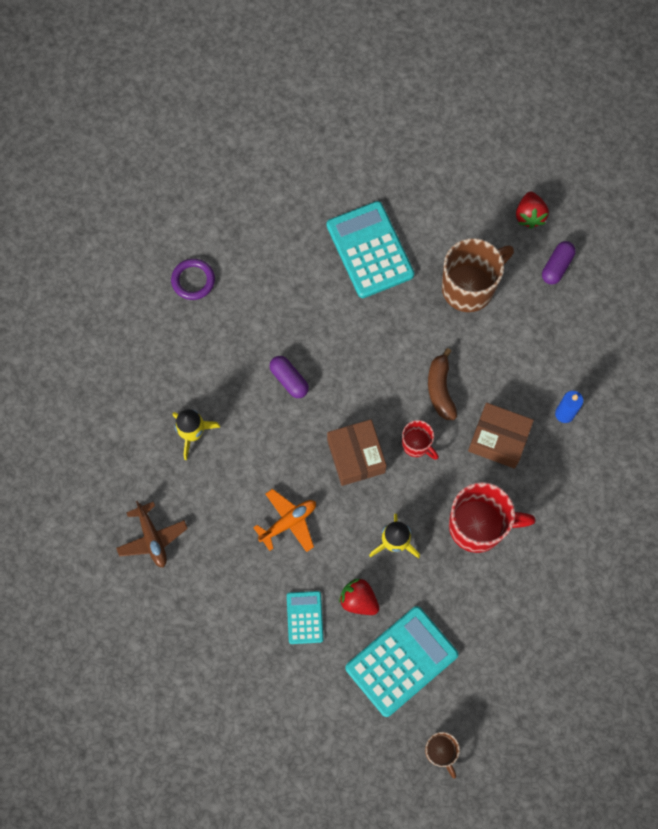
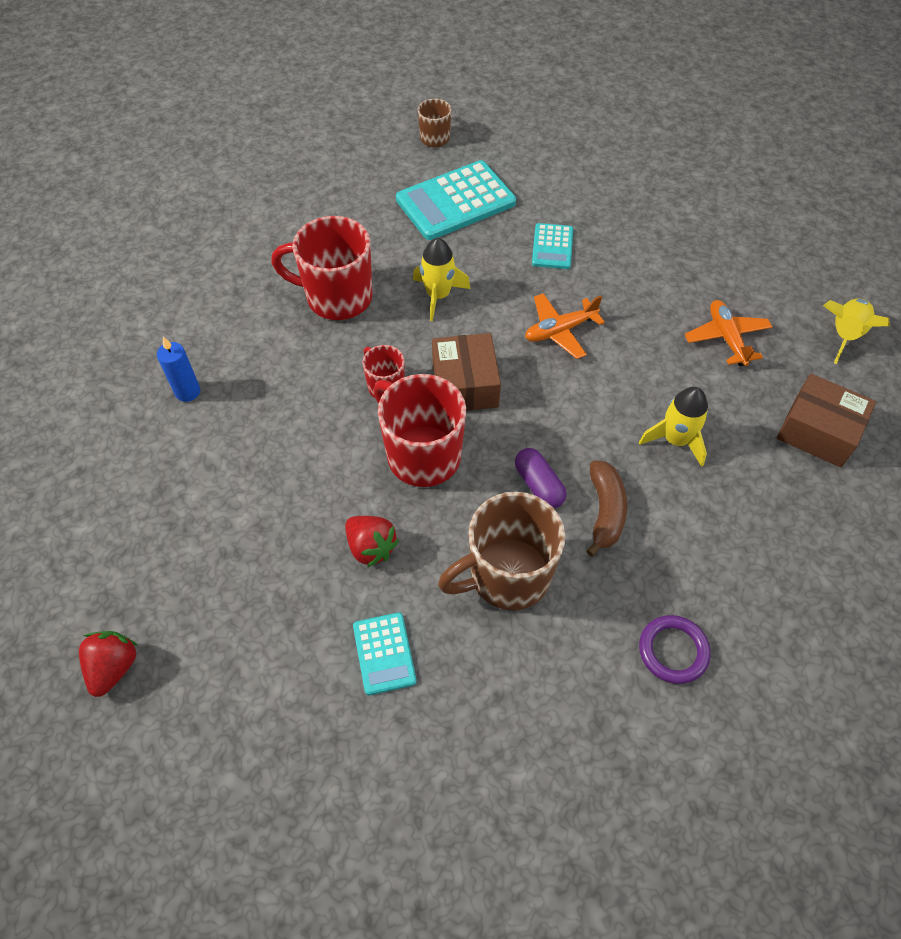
camera: 170 degrees left, 15 degrees down
(56, 558) = (844, 335): none -> yellow rocket
(152, 538) = (726, 338): brown plane -> orange plane
(358, 600) = (490, 253): red strawberry -> red strawberry (371, 547)
(370, 250) = (384, 653): turquoise calculator -> turquoise calculator, size x0.53
(376, 390) = (422, 455): none -> red mug
(440, 389) = (336, 443): brown banana -> brown banana (605, 511)
(469, 287) = (250, 569): brown mug -> brown mug (507, 576)
(498, 439) = (281, 377): brown box -> brown box (818, 431)
(557, 266) = (109, 579): purple capsule -> none

